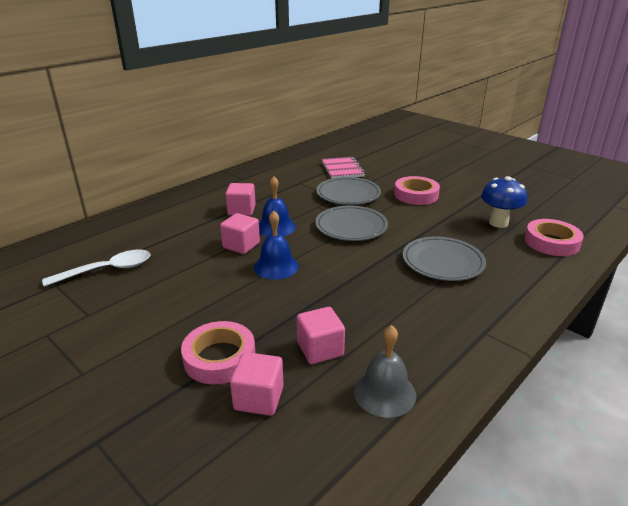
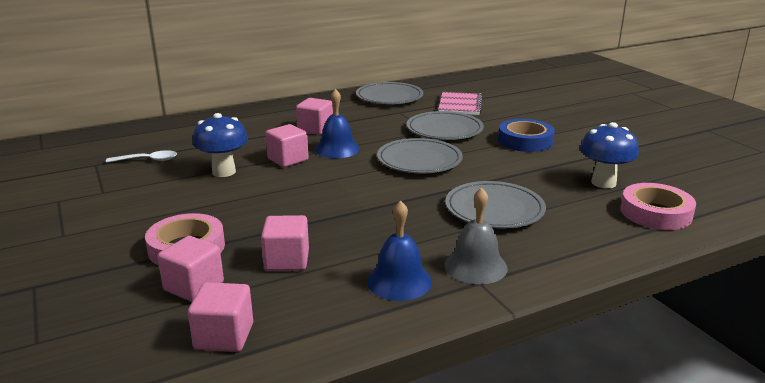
camera: 20 degrees right, 5 degrees down
(107, 270) = (148, 160): white spoon -> white spoon, size x0.66
(192, 269) = (224, 172): none -> blue mushroom
(276, 266) = (306, 183): blue bell -> blue bell (399, 281)
(280, 169) = (389, 97): none -> grey plate
(327, 444) = (224, 336): none -> pink cube
(384, 392) = (318, 309): grey bell -> grey bell (475, 266)
(416, 195) = (525, 141): pink tape -> blue tape

